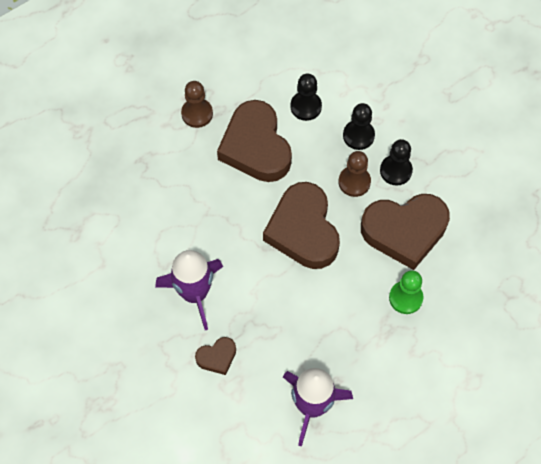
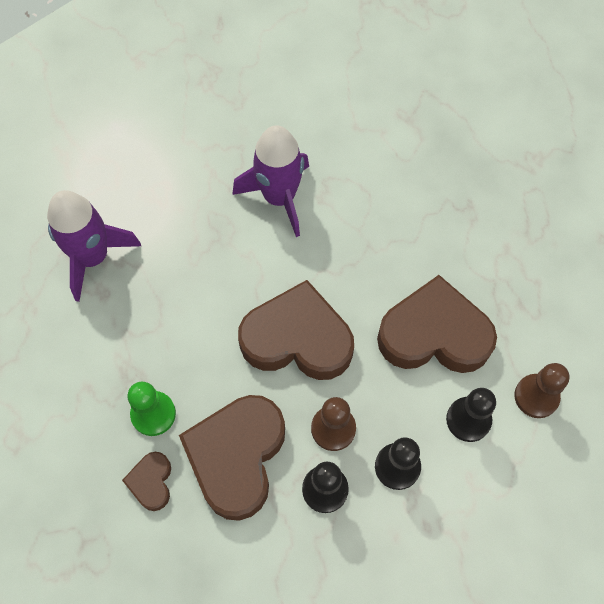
camera: 115 degrees right, 0 degrees up
(197, 113) = (509, 287): brown pawn -> brown pawn (536, 396)
(217, 357) = (197, 191): brown heart -> brown heart (151, 482)

